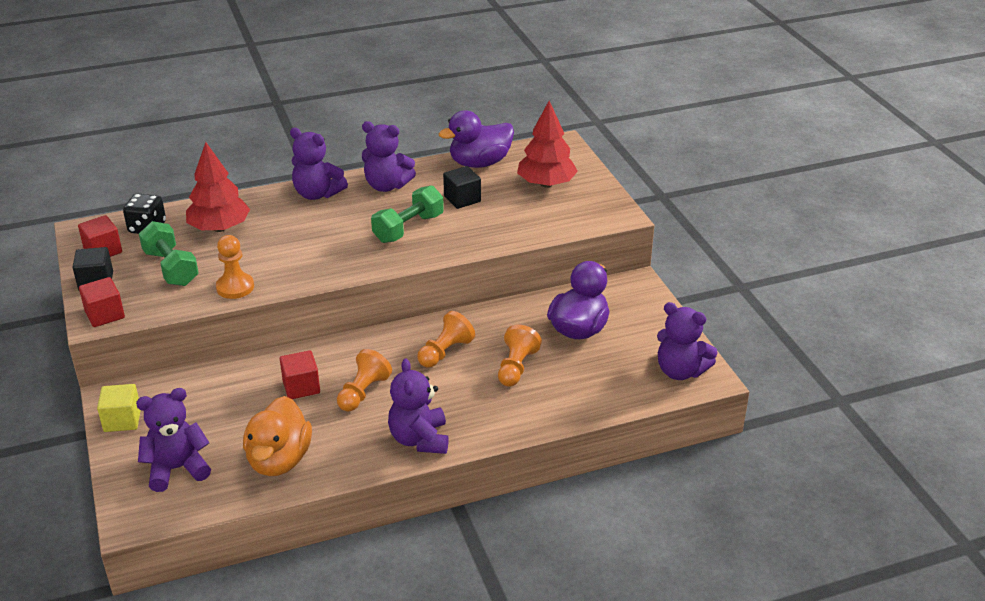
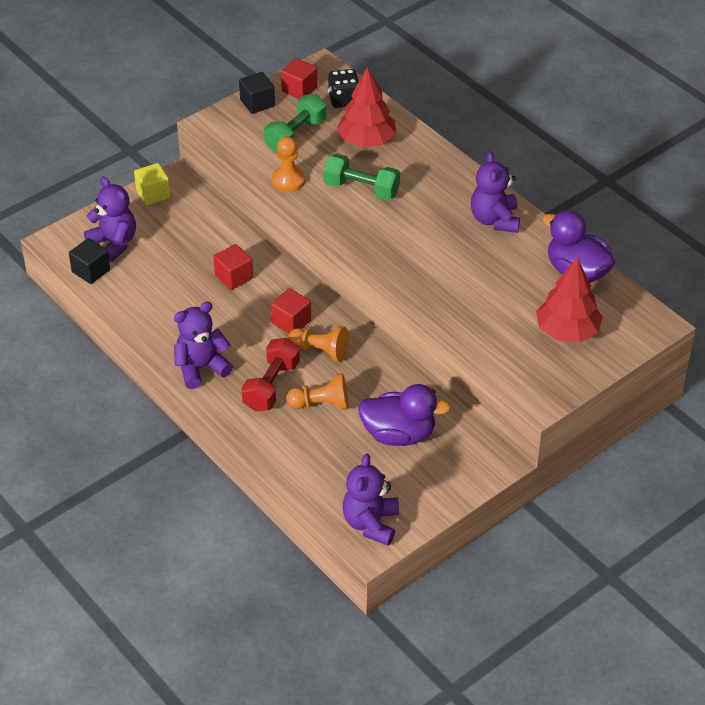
camera: 70 degrees right, 10 degrees up
(105, 315) = (218, 125): red cube -> red cube (291, 322)
(279, 460) = (144, 294): orange duck -> none
(317, 194) = (454, 180): purple teddy bear -> none
(363, 392) = (243, 316): orange pawn -> none
(408, 228) = (431, 256): green dumbbell -> green dumbbell (361, 189)
(462, 199) = (502, 278): black cube -> black cube (91, 271)
(474, 395) = (271, 386): none -> red dumbbell

